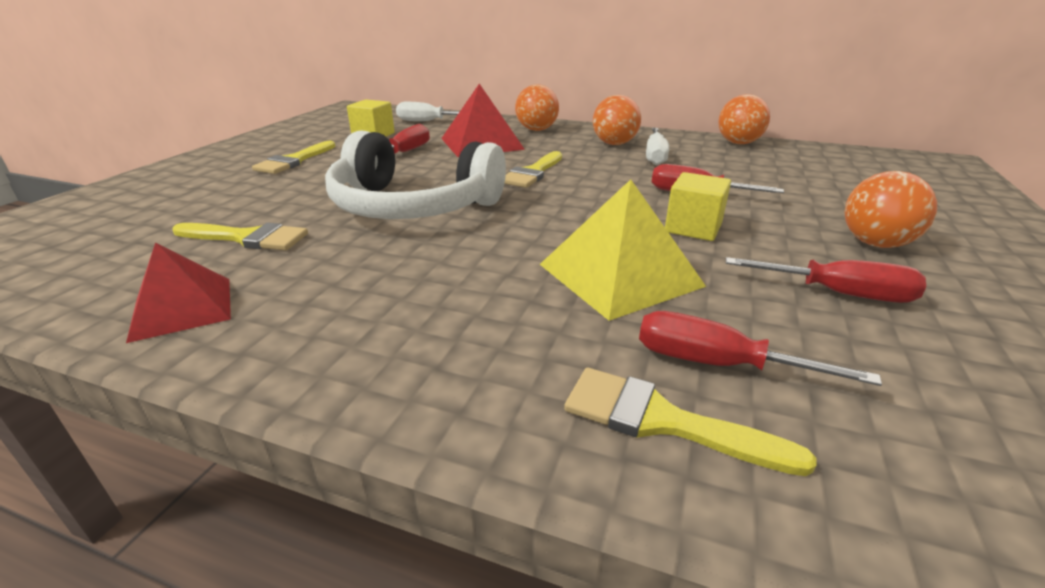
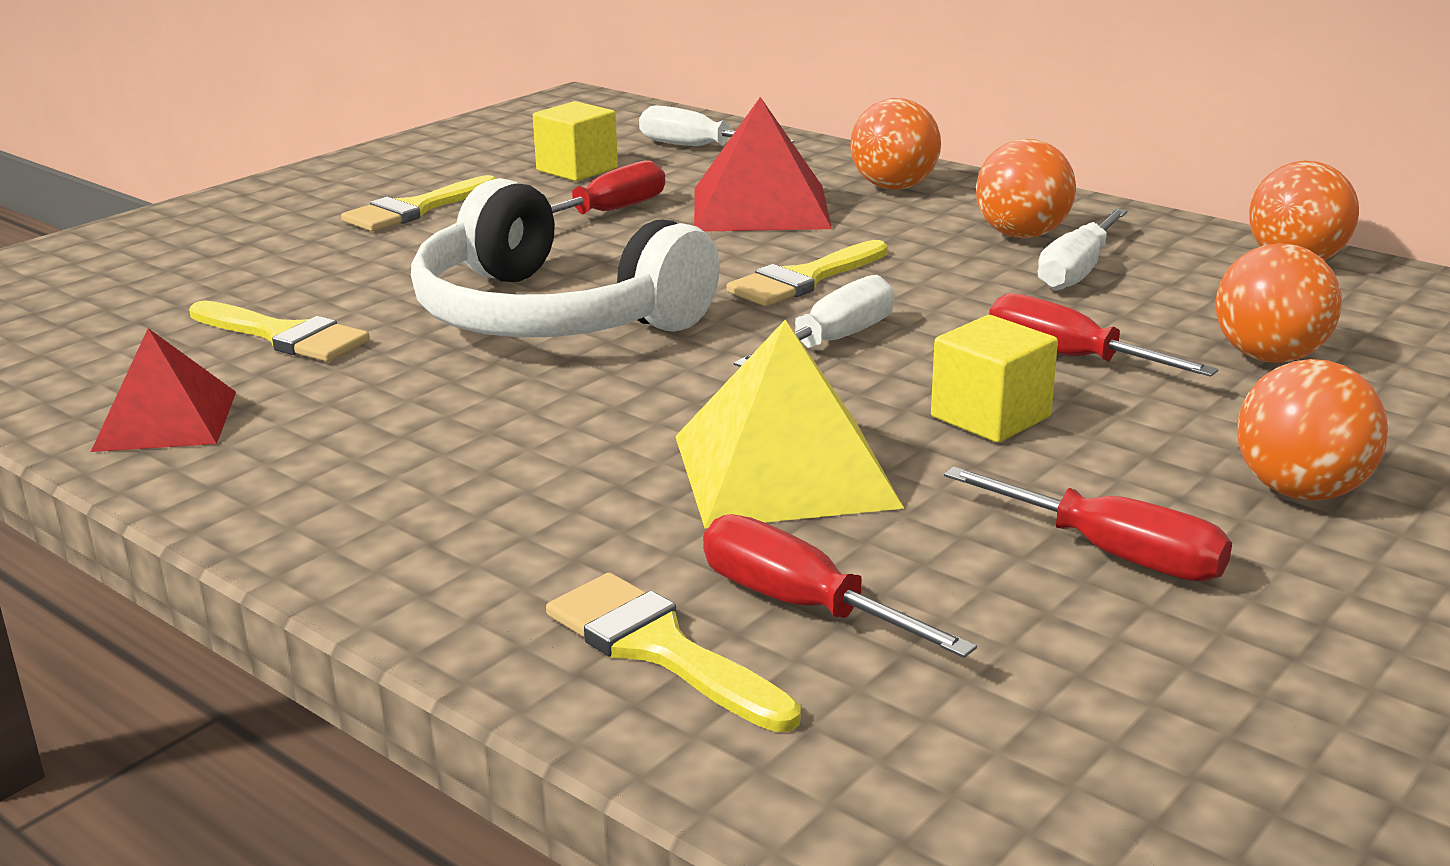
camera: 20 degrees right, 5 degrees down
(576, 200) = (833, 341): none -> white screwdriver
(779, 183) = (1269, 357): none -> orange ball

